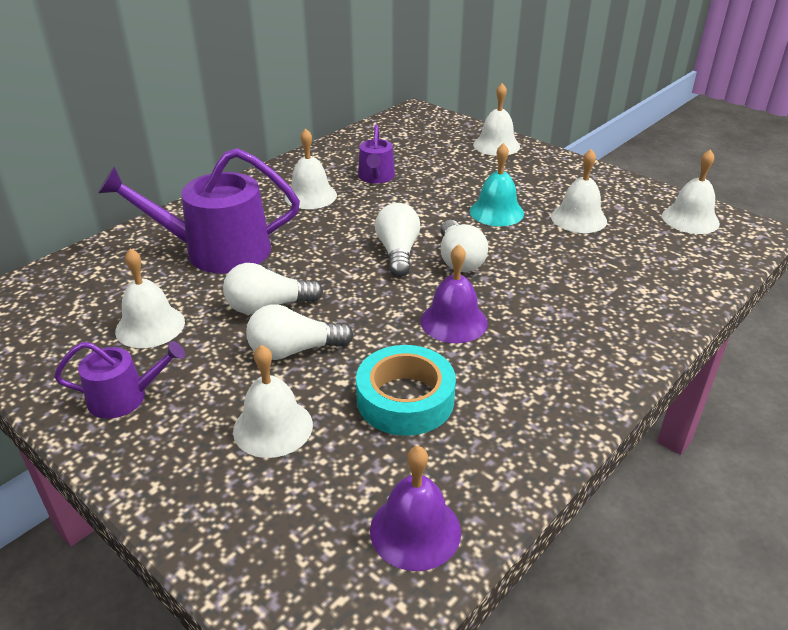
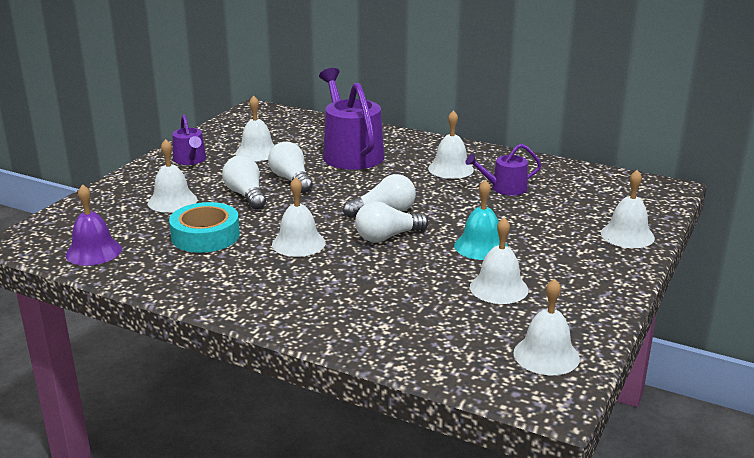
camera: 75 degrees right, 10 degrees down
(454, 321) = (298, 243): purple bell -> white bell

